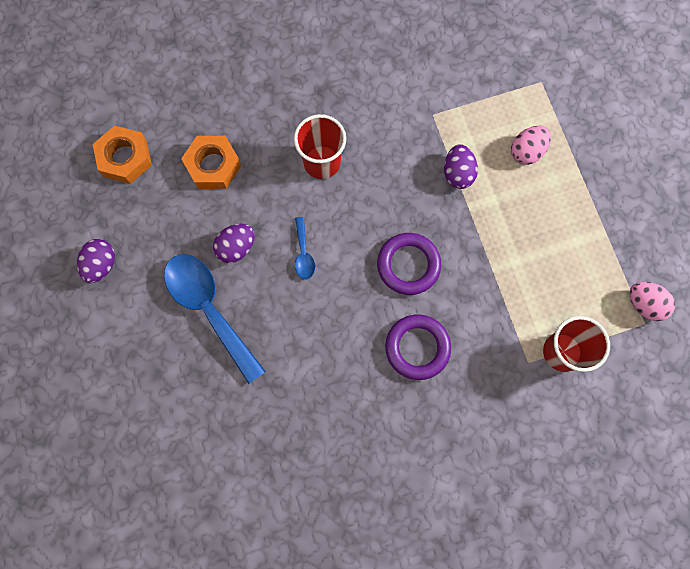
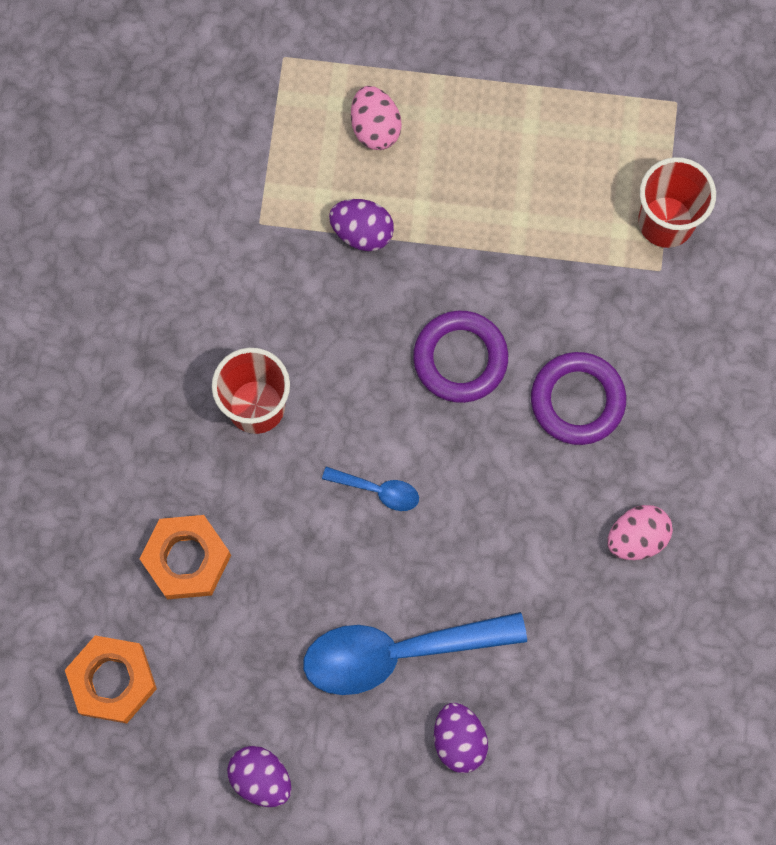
camera: 65 degrees left, 0 degrees up
(236, 247) = (325, 578): purple egg -> purple egg (459, 740)
(644, 304) = (651, 89): pink egg -> pink egg (637, 537)

